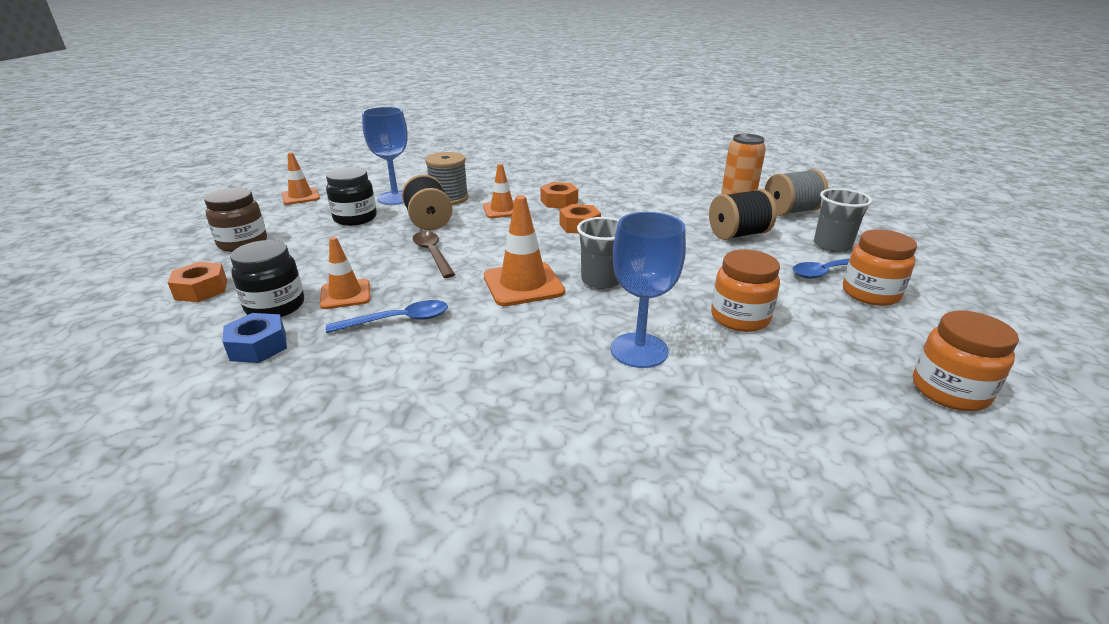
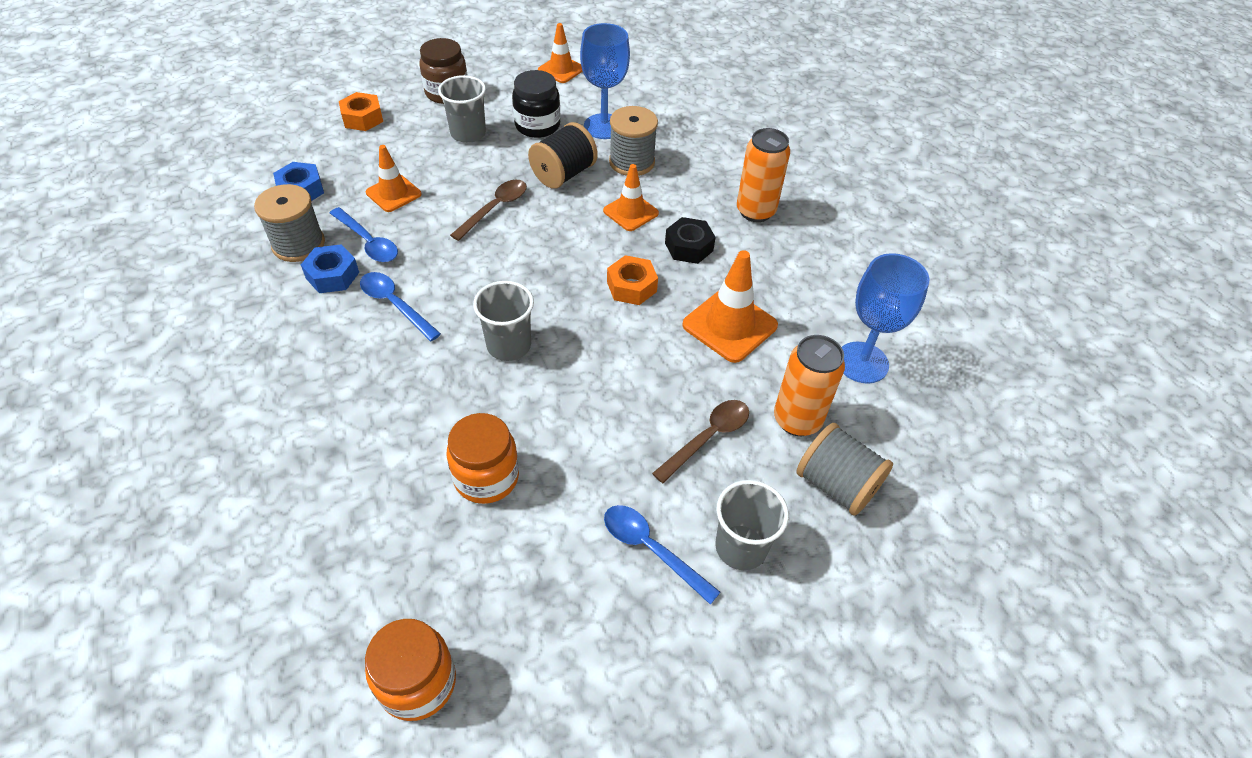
camera: 60 degrees right, 20 degrees up
(275, 306) = (357, 167): black jar -> none
(317, 245) = (468, 133): none -> grey cup
(347, 363) = (298, 244): none -> grey spool
(423, 349) = (332, 275): none -> blue nut
(503, 322) = (395, 305): none -> blue spoon
(523, 284) = (469, 292): orange traffic cone -> orange traffic cone (729, 325)
(547, 178) = (755, 211): none -> orange can
(559, 201) = (689, 247): orange nut -> black nut
(639, 350) = (389, 411): blue goblet -> blue goblet (862, 362)
(738, 234) = (708, 438): black spool -> brown spoon
(870, 294) = (612, 600): orange jar -> none

